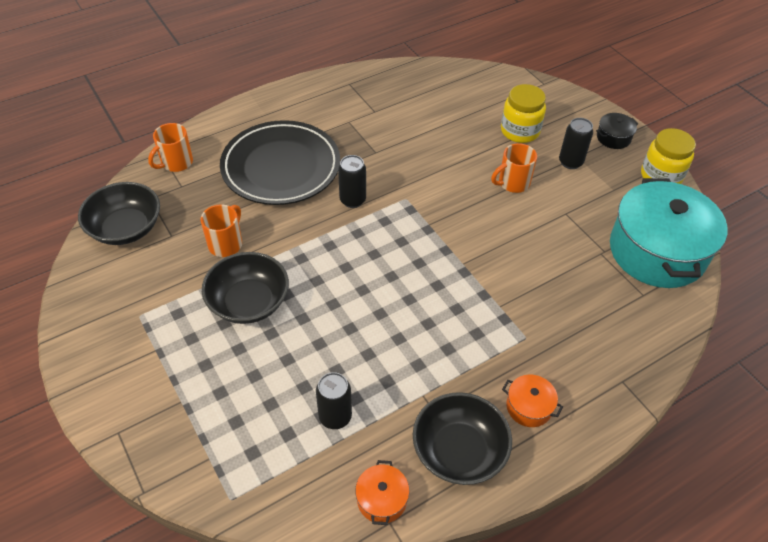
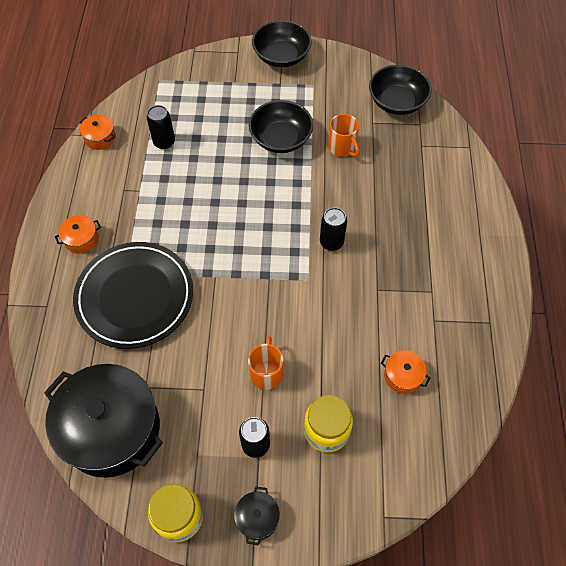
camera: 125 degrees right, 10 degrees up
(176, 163) = (451, 151): orange mug -> none
(281, 167) = (402, 214): black plate -> black plate (135, 297)
(438, 110) = (403, 376): none -> orange pot
(459, 451) = (91, 187): black bowl -> black bowl (281, 56)
(657, 251) = (112, 429): turquoise pot -> black pot

